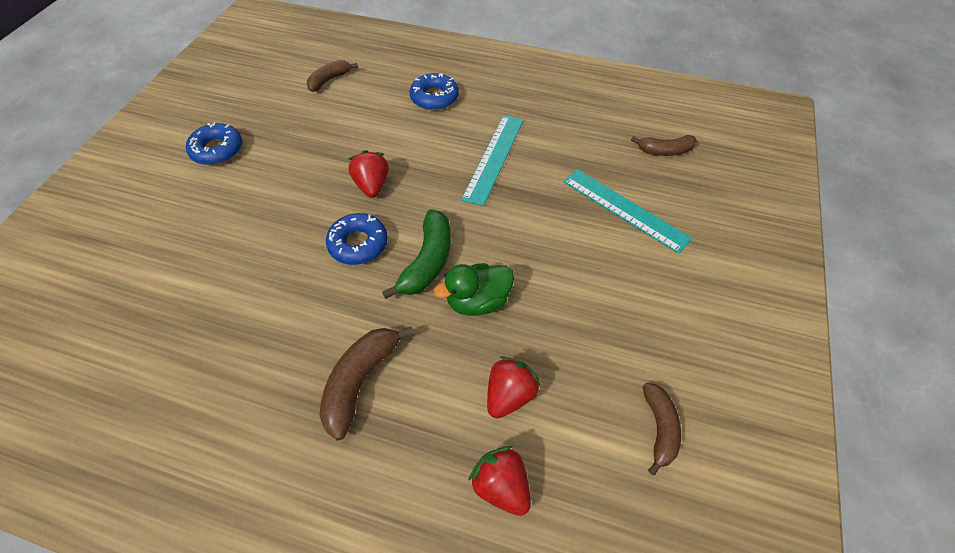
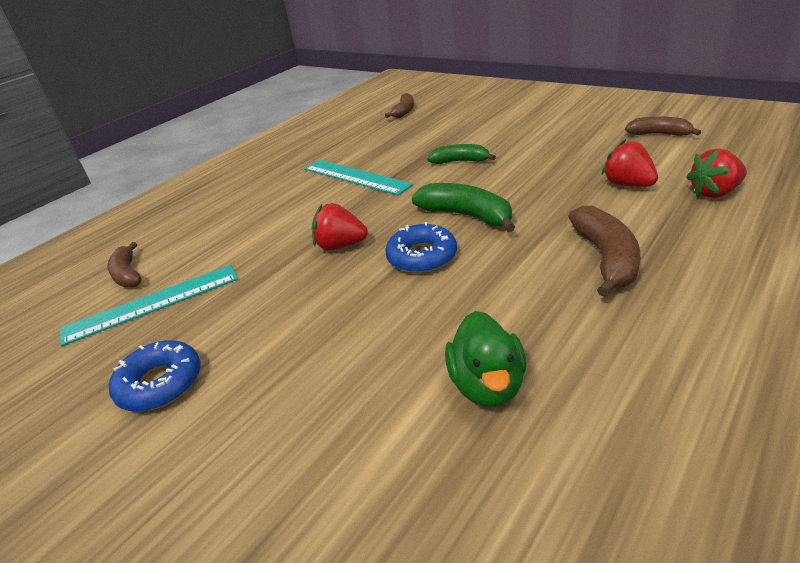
camera: 65 degrees left, 20 degrees down
(360, 381) = (606, 259): brown banana -> brown banana turned 135 degrees counterclockwise
(434, 98) = (240, 203): blue donut -> none
(478, 301) = (525, 193): green duck -> green duck (487, 385)
(541, 232) = (460, 161): none -> green banana
(624, 209) = (454, 129): turquoise ruler -> turquoise ruler (152, 303)

